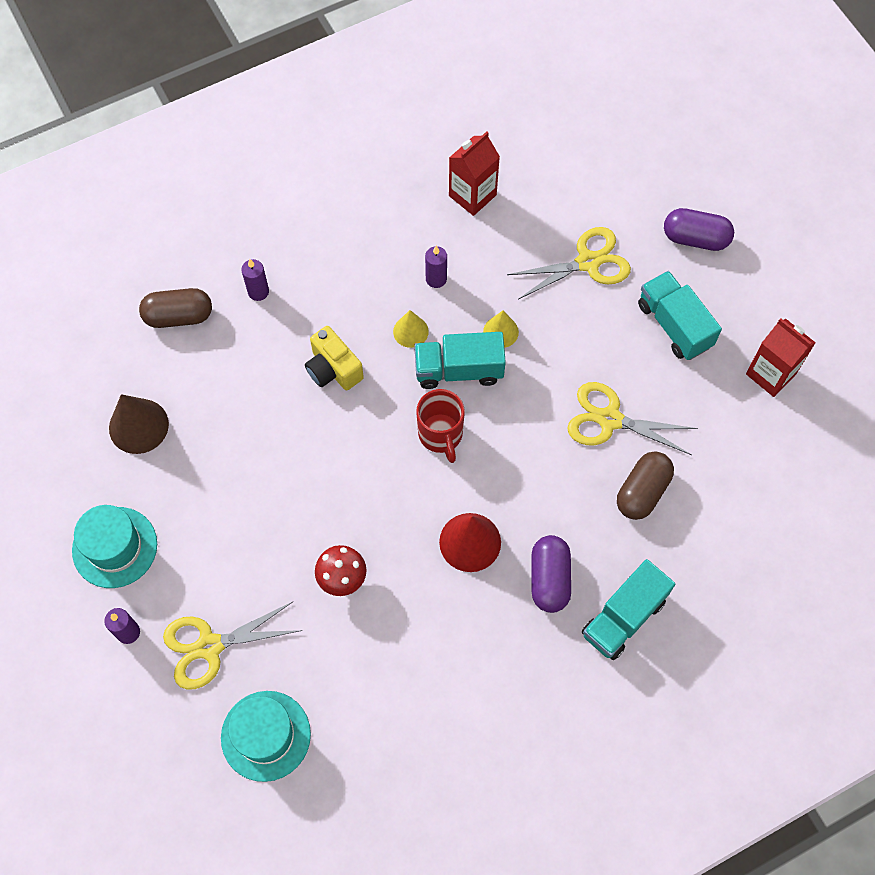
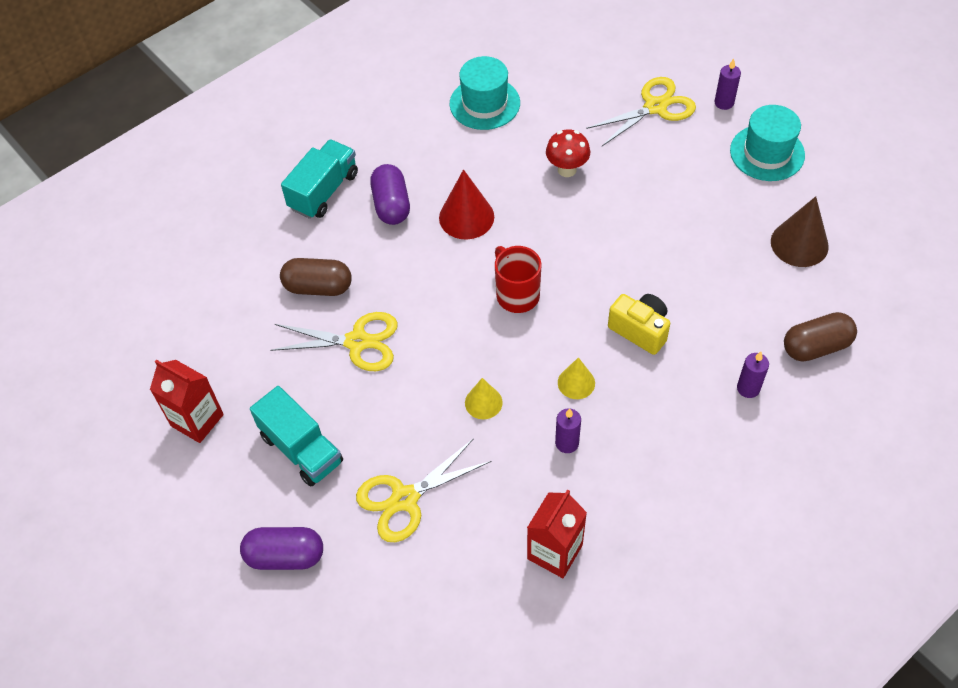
camera: 170 degrees right, 10 degrees down
(265, 735) = (588, 66): turquoise hat -> turquoise hat (484, 103)
(459, 370) = (516, 356): turquoise truck -> none
(642, 491) = (318, 287): brown capsule -> brown capsule turned 75 degrees clockwise

